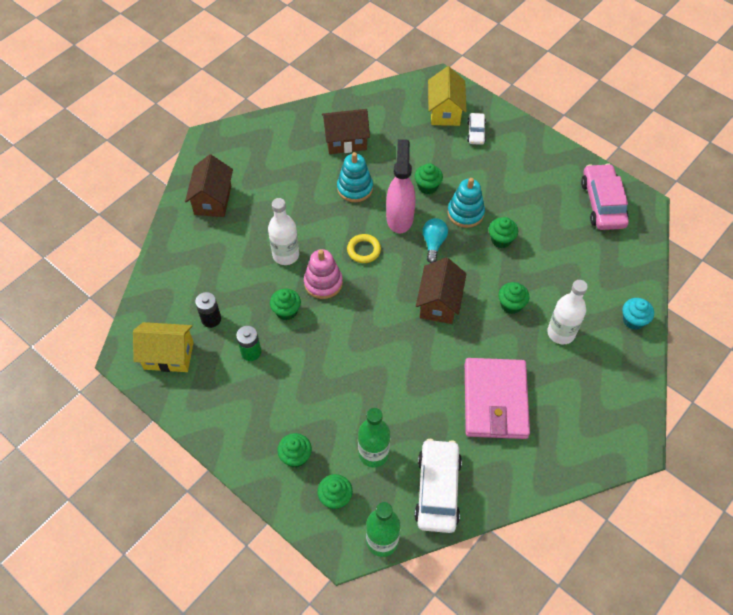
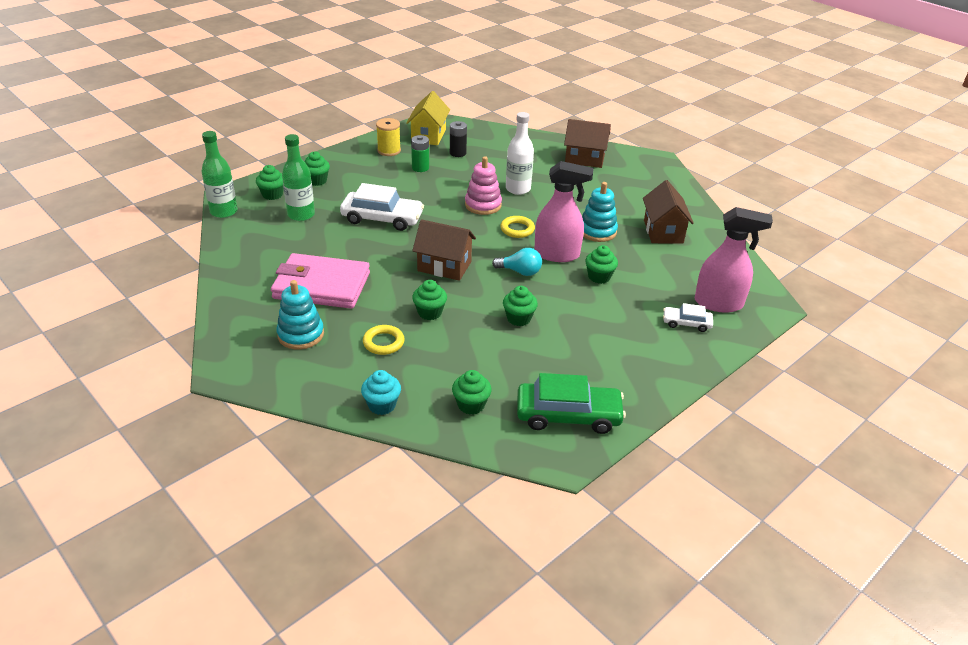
camera: 95 degrees right, 20 degrees down
(212, 392) = (389, 150): none -> yellow spool
(286, 311) = (456, 185): green cupcake -> green cupcake (471, 405)
(438, 489) = (251, 242): white car -> white car (382, 218)
(445, 111) = (719, 303): yellow house -> pink spray bottle
(465, 213) = (559, 298): turquoise stacking toy -> turquoise stacking toy (301, 335)
(561, 333) = (383, 342): white bottle -> yellow ring
(602, 203) = (568, 415): pink car -> green car

